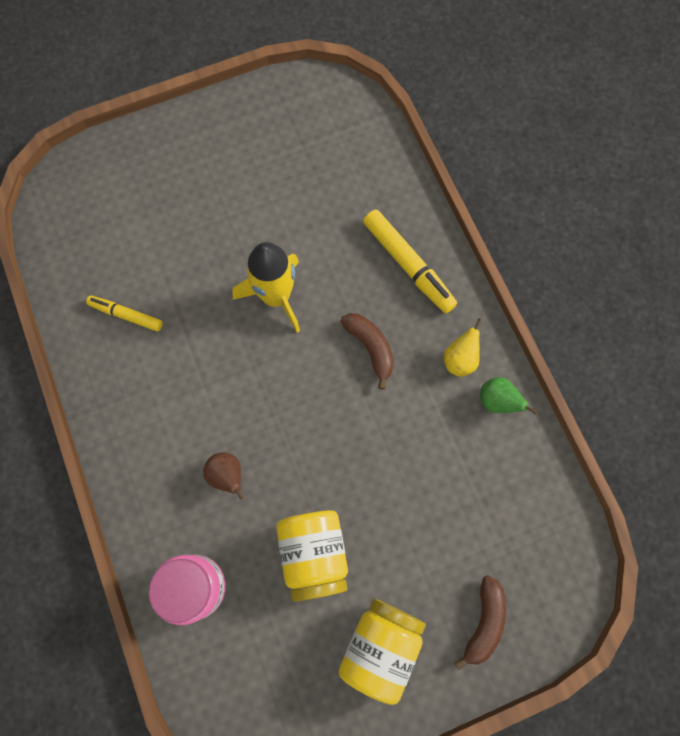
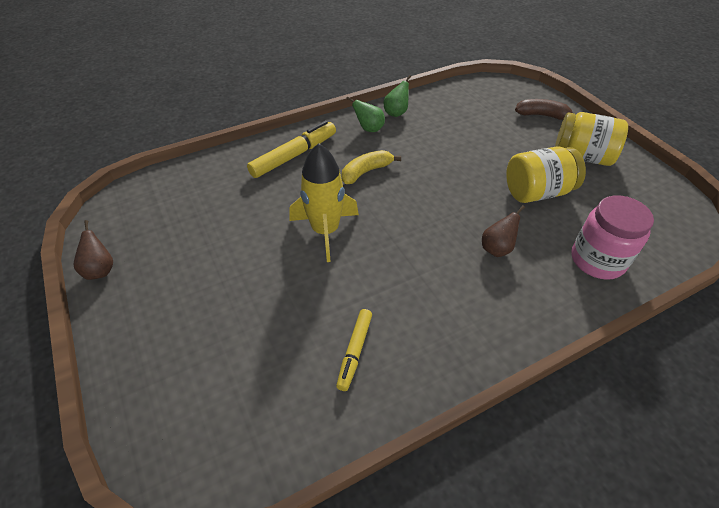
camera: 95 degrees left, 25 degrees down
(249, 99) = (100, 270): none -> brown pear
(370, 348) = (366, 172): brown banana -> yellow banana
(460, 360) = (369, 129): yellow pear -> green pear

